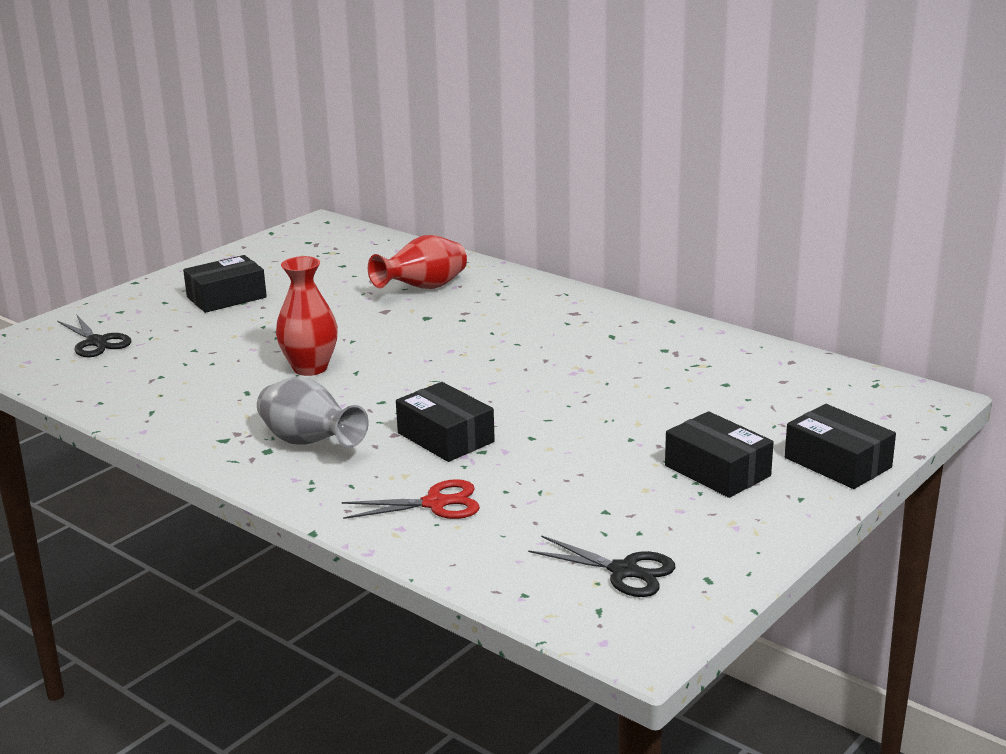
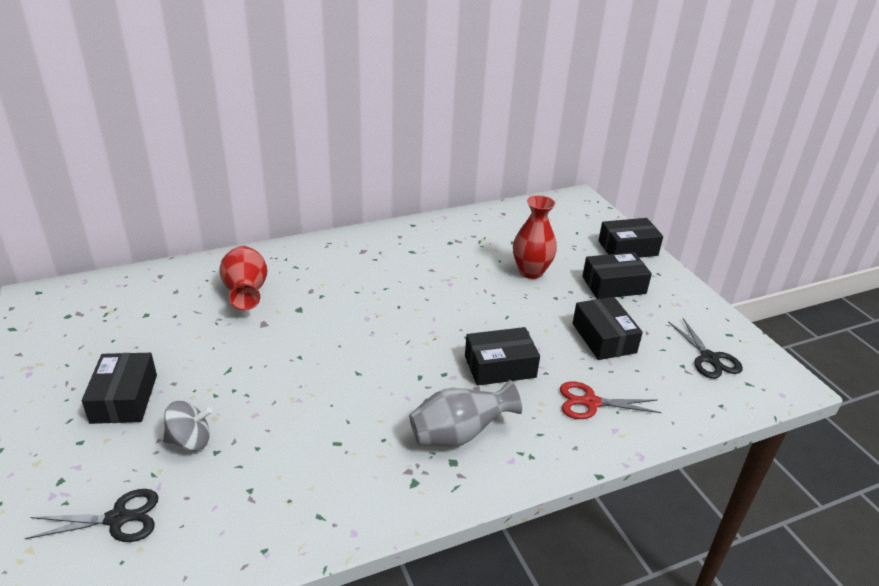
camera: 65 degrees left, 10 degrees up
(198, 336) = (190, 441): none -> grey spinning top
(310, 368) = (327, 394): red vase -> red vase (531, 272)
(435, 503) = (590, 402): red scissors -> red scissors turned 105 degrees counterclockwise
(579, 487) = (603, 338): none -> black box
(624, 571) = (709, 358): black scissors -> black scissors turned 105 degrees clockwise

